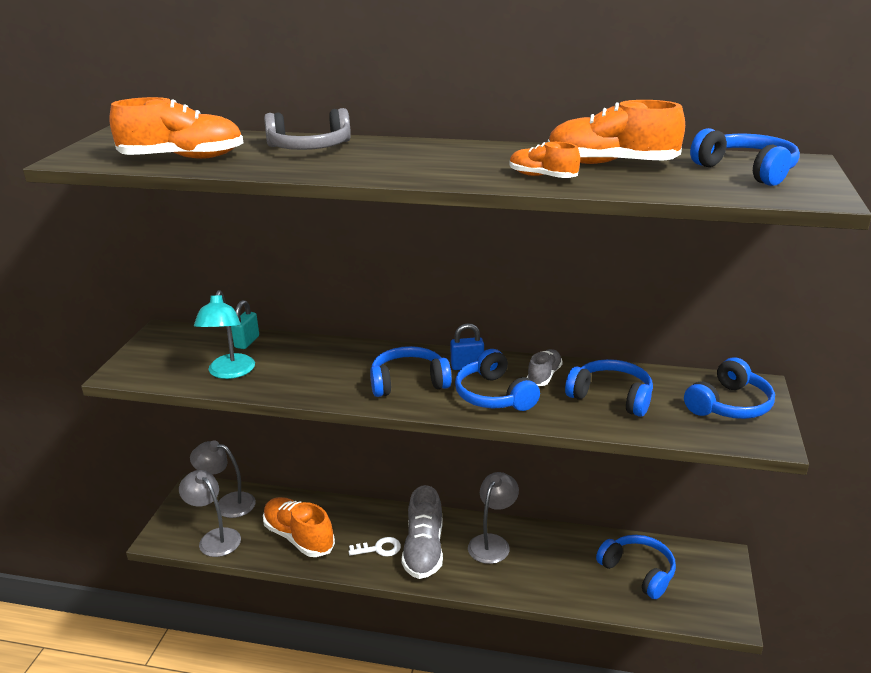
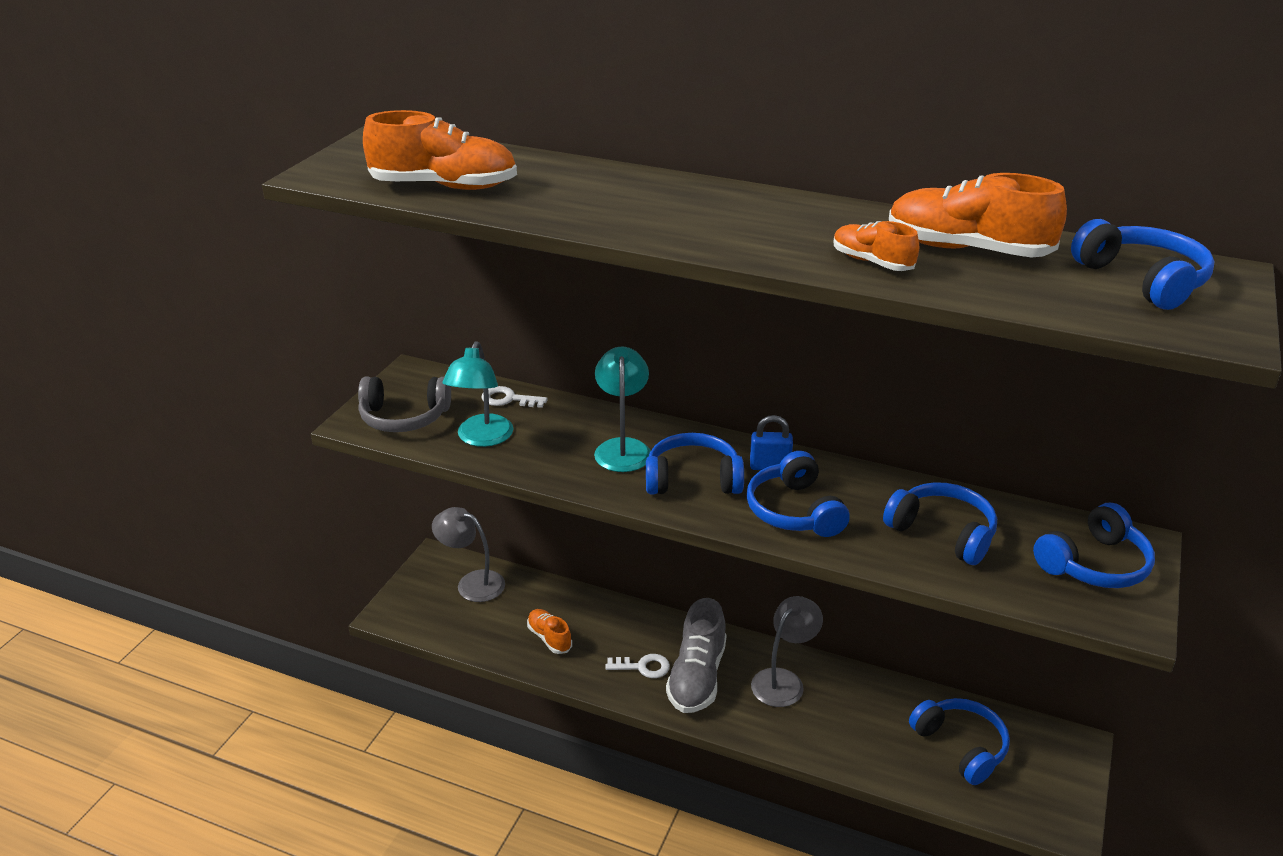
camera: 10 degrees right, 5 degrees up
(215, 538) = (451, 624): grey lamp -> none
(247, 342) = (508, 399): turquoise padlock -> white key
(299, 537) = (549, 638): orange shoe -> orange shoe, size x0.56
(310, 148) = (597, 184): grey headphones -> grey headphones (404, 417)
(347, 366) = (622, 448): none -> turquoise lamp
(544, 376) = (864, 492): grey shoe -> none

